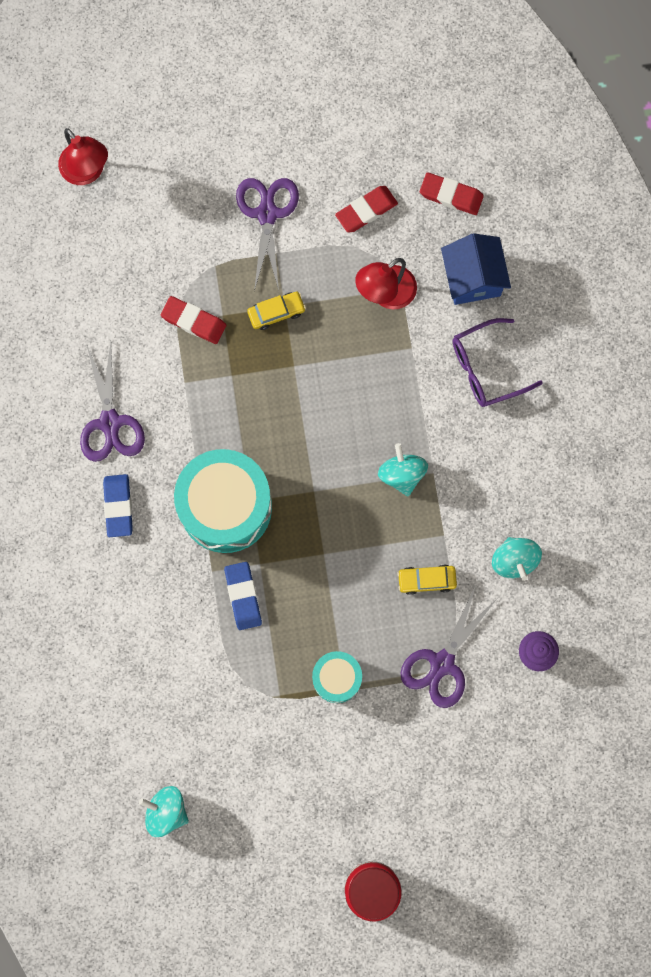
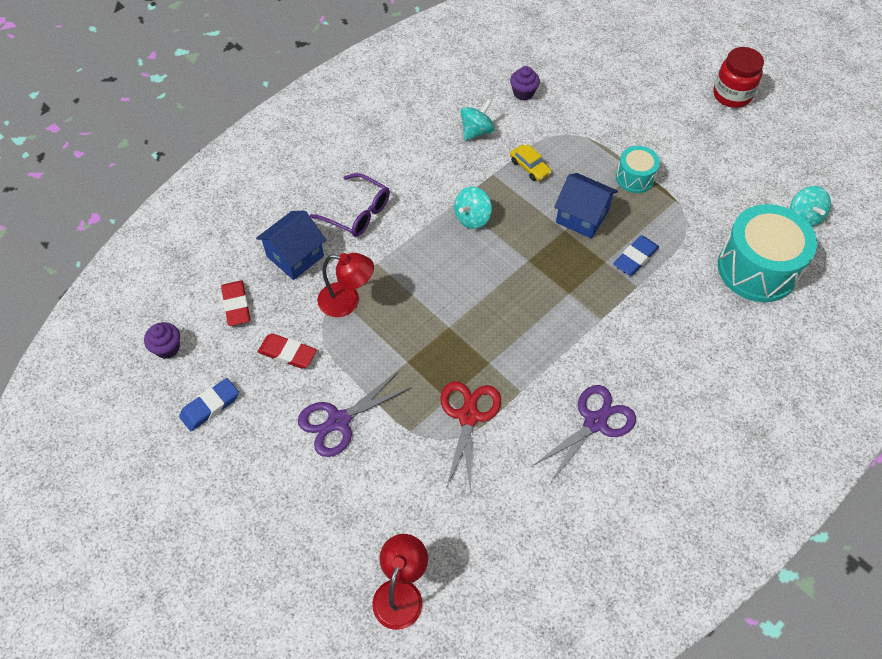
camera: 125 degrees left, 20 degrees down
(118, 506) = (649, 374): blue eraser -> blue eraser (210, 406)
(194, 321) = (468, 416): red eraser -> red scissors
(226, 507) = (586, 305): turquoise drum -> turquoise drum (757, 269)
(276, 312) = (416, 363): yellow car -> none
(327, 583) = (582, 217): none -> blue house
(442, 663) = (573, 132): purple scissors -> none
(444, 114) = (167, 348): none -> purple cupcake

